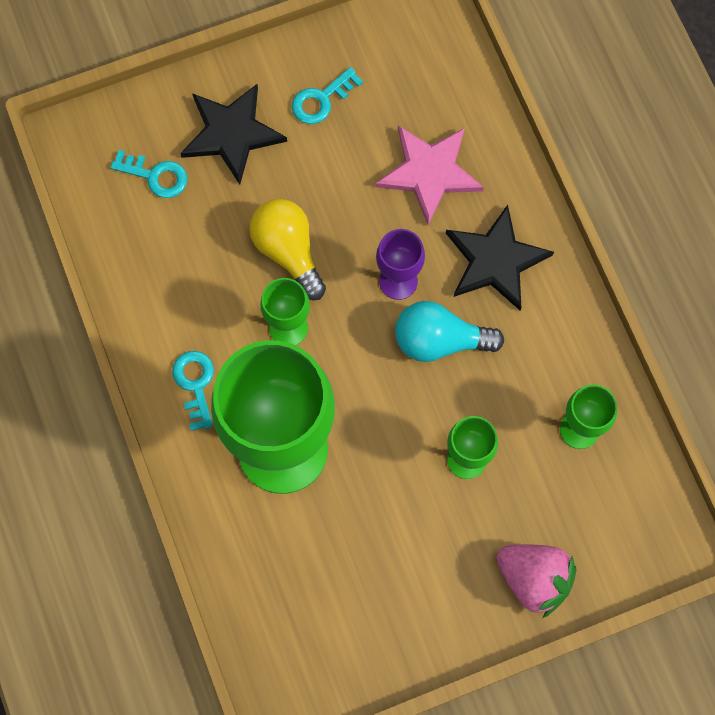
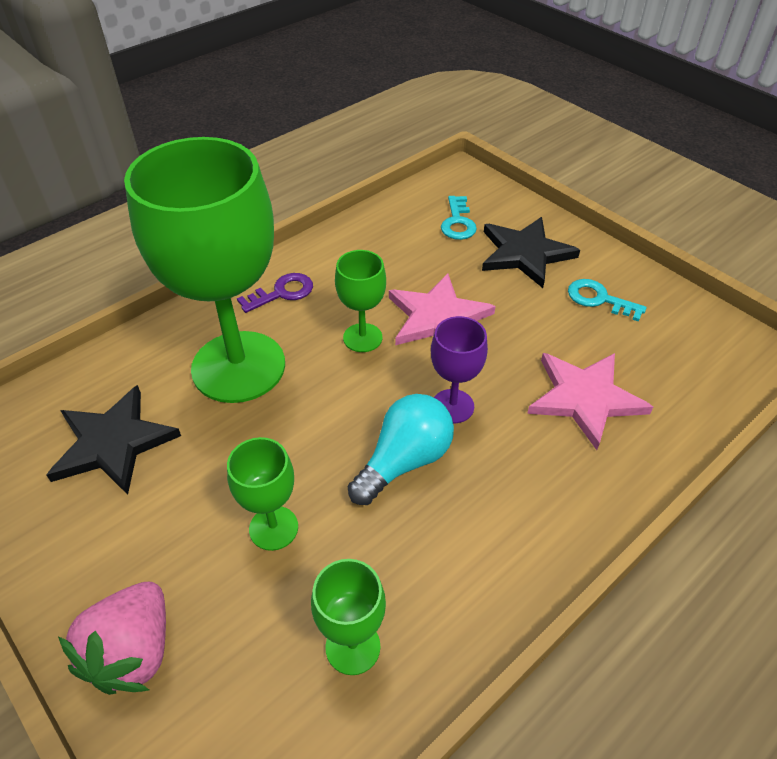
camera: 70 degrees right, 25 degrees down
(195, 384) = (282, 293): turquoise key -> purple key
(288, 251) = (438, 317): yellow light bulb -> pink star
(440, 340) = (404, 461): turquoise light bulb -> turquoise light bulb turned 60 degrees clockwise
(495, 260) = (524, 486): black star -> black star (113, 443)

